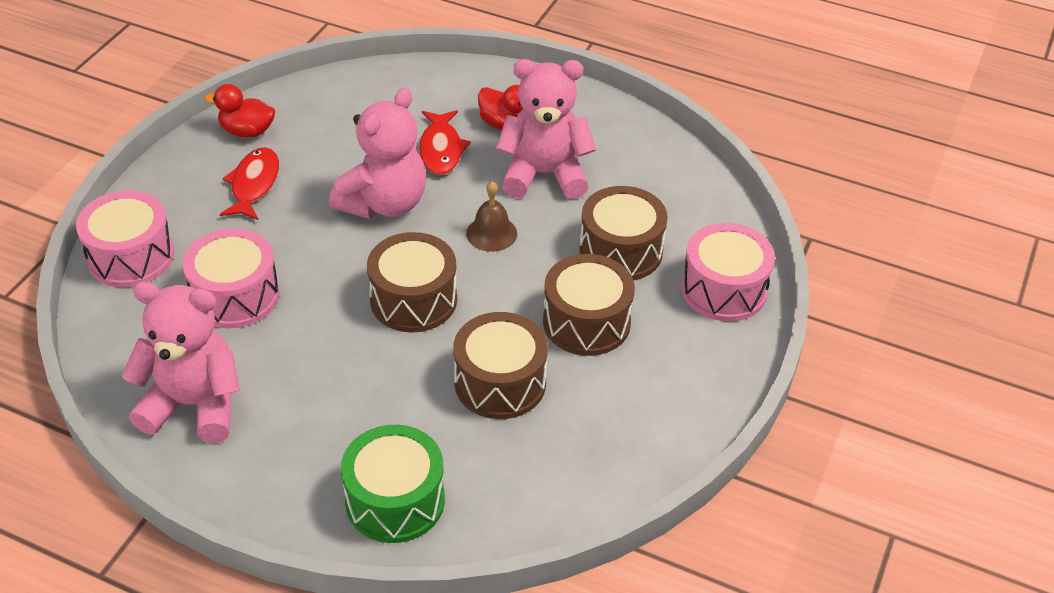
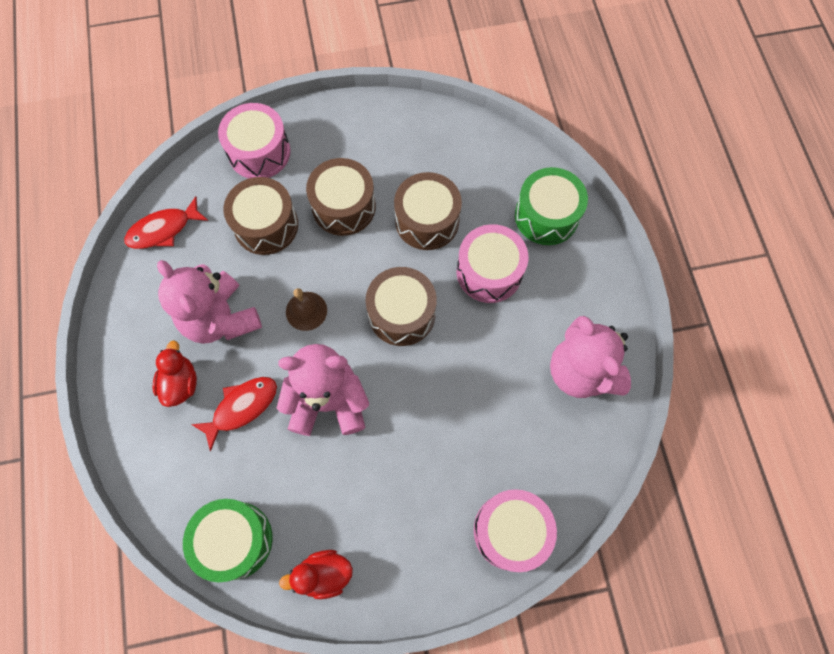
camera: 125 degrees left, 25 degrees up
(235, 296) = (485, 425): pink drum -> pink drum (489, 272)
(247, 131) = (323, 574): red duck -> red duck turned 105 degrees clockwise
(254, 184) = (377, 511): red fish -> red fish (163, 229)
(334, 98) = (235, 540): none -> green drum

